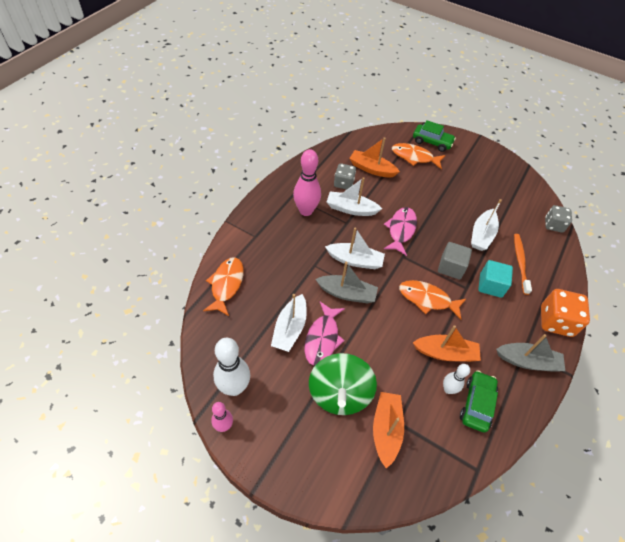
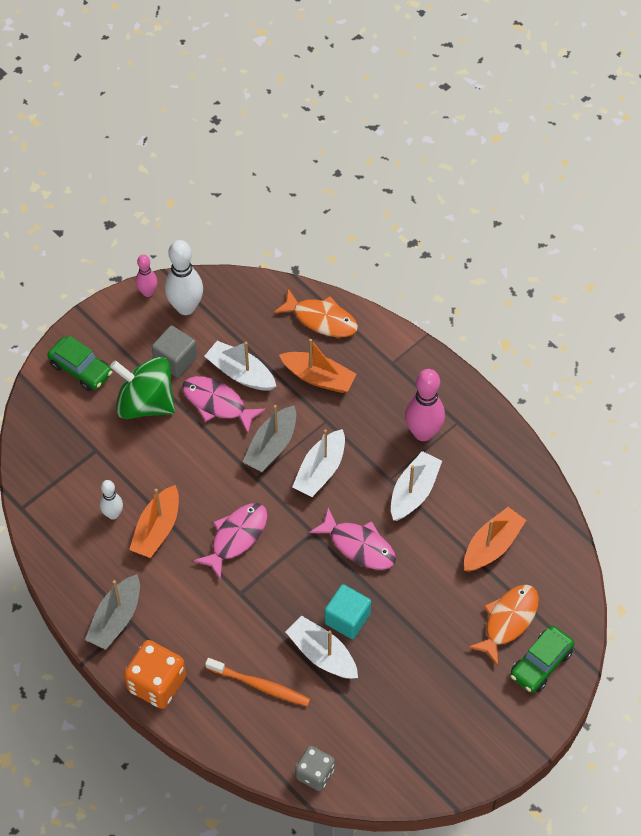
camera: 110 degrees right, 5 degrees up
(343, 183) = (468, 496): grey dice -> none
(386, 430) = (91, 436): orange boat -> orange boat (318, 377)
(427, 299) = (236, 537): orange fish -> pink fish
(451, 267) = (277, 587): grey cube -> grey cube (175, 360)
(476, 404) = (86, 537): green car -> green car (81, 369)
(490, 285) = (234, 626): turquoise cube -> turquoise cube (347, 619)

